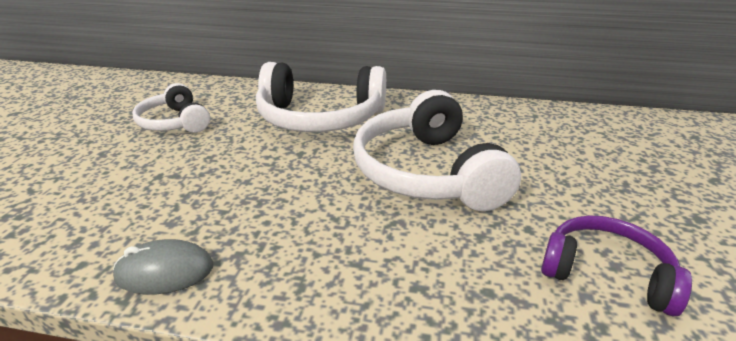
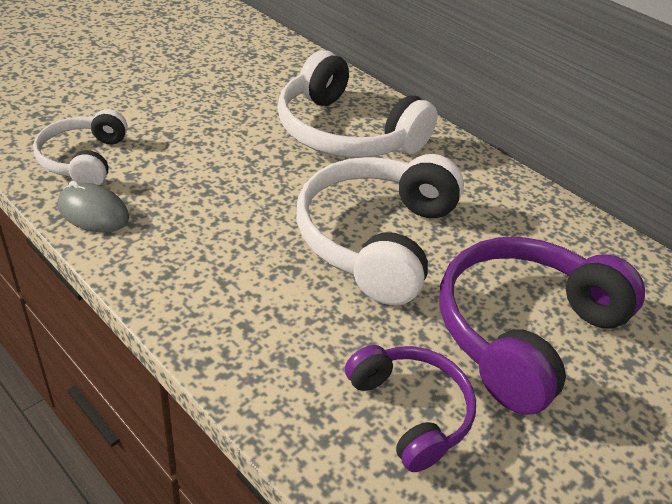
camera: 30 degrees right, 10 degrees up
(174, 122) = (215, 79): white headphones -> white headphones (83, 159)
(583, 181) = (523, 331): none -> purple headphones

